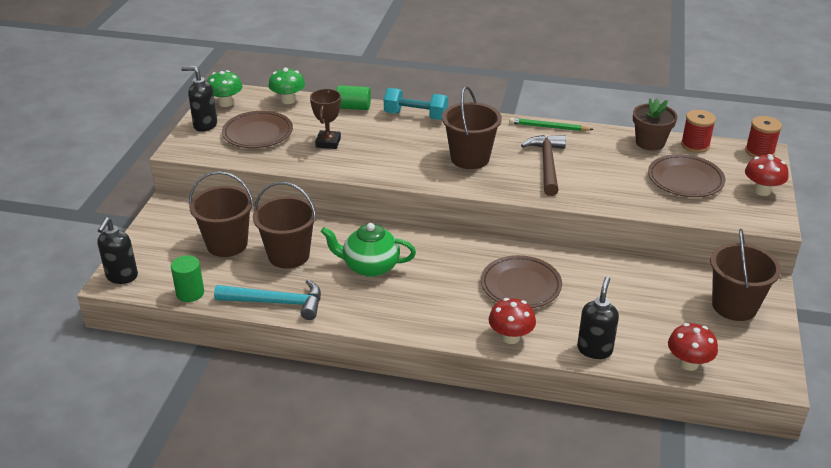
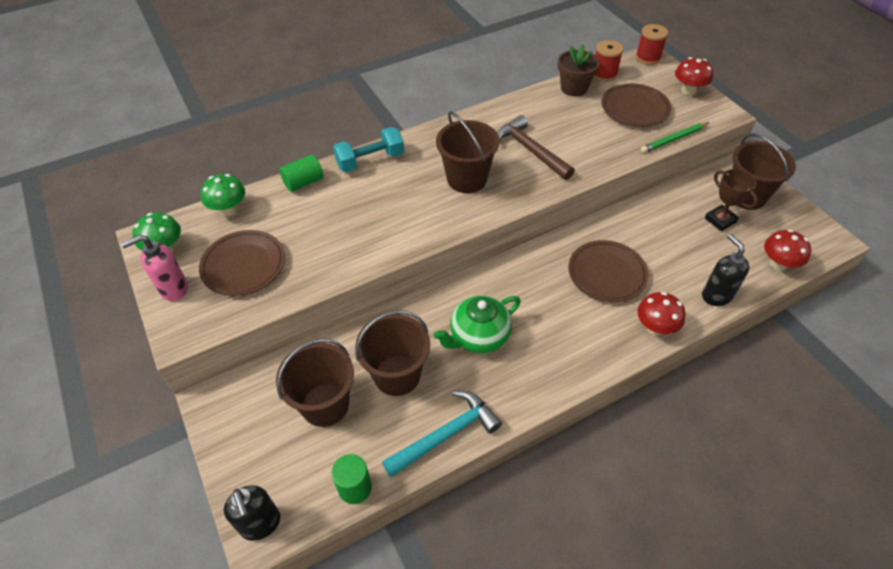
camera: 40 degrees left, 15 degrees up
(205, 125) = (173, 289): black soap dispenser -> pink soap dispenser
(328, 142) = (326, 235): brown trophy -> brown trophy (720, 220)
(548, 127) = (488, 113): green pencil -> green pencil (673, 139)

